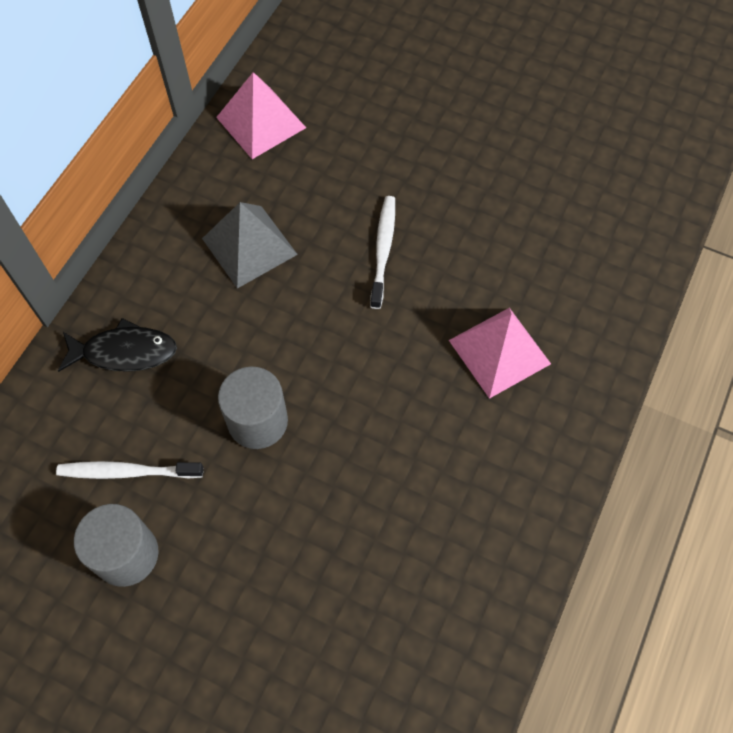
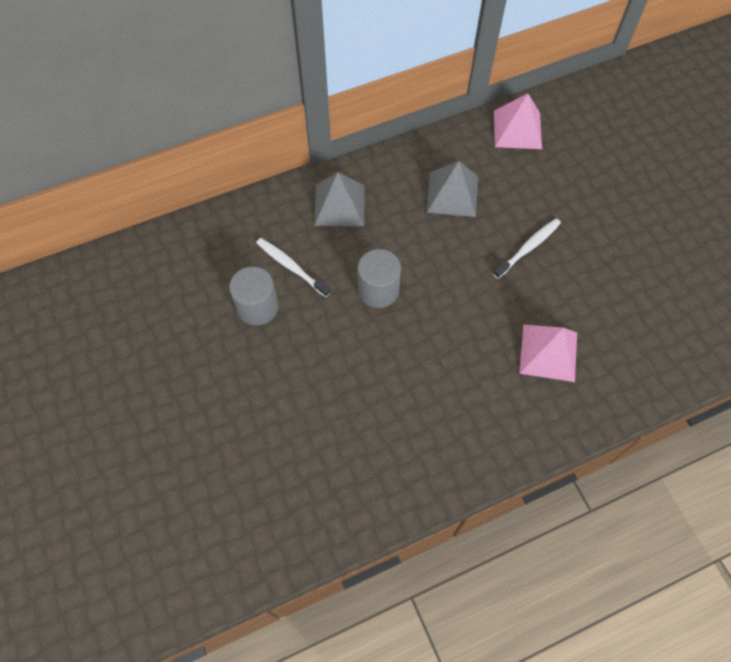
camera: 40 degrees right, 0 degrees up
(124, 352) = (339, 205): black fish -> grey pyramid

